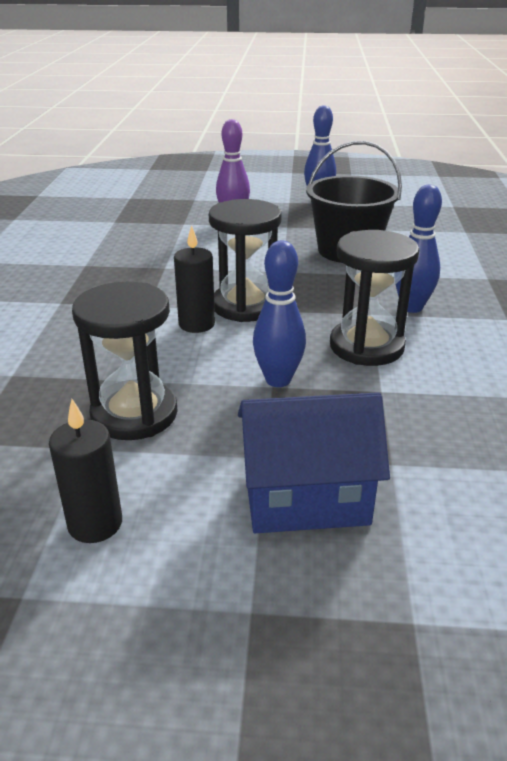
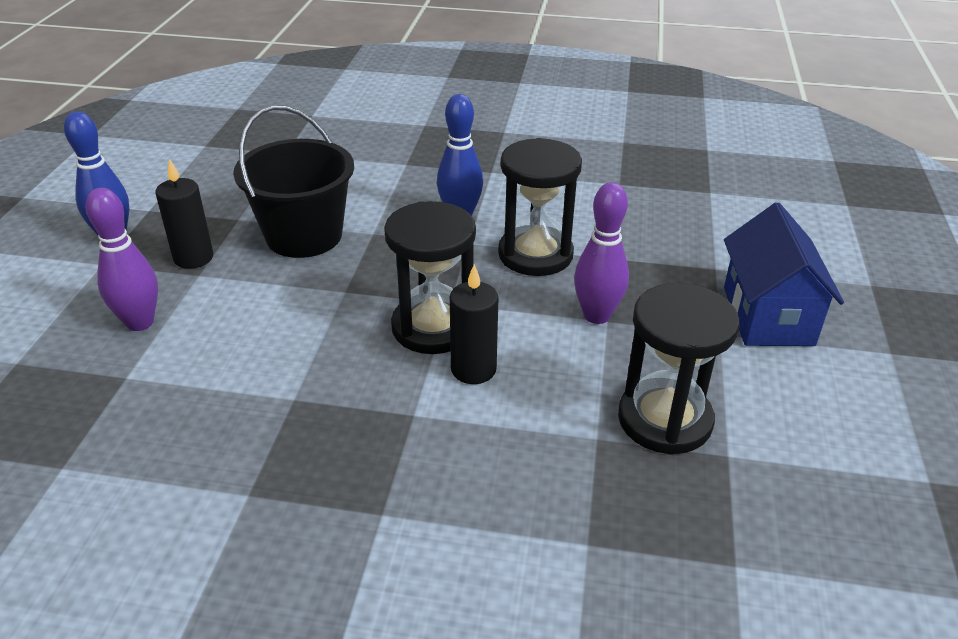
camera: 85 degrees left, 5 degrees up
(95, 523) = (833, 440): black candle -> black candle (193, 258)
(278, 380) = (596, 315): blue bowling pin -> purple bowling pin

